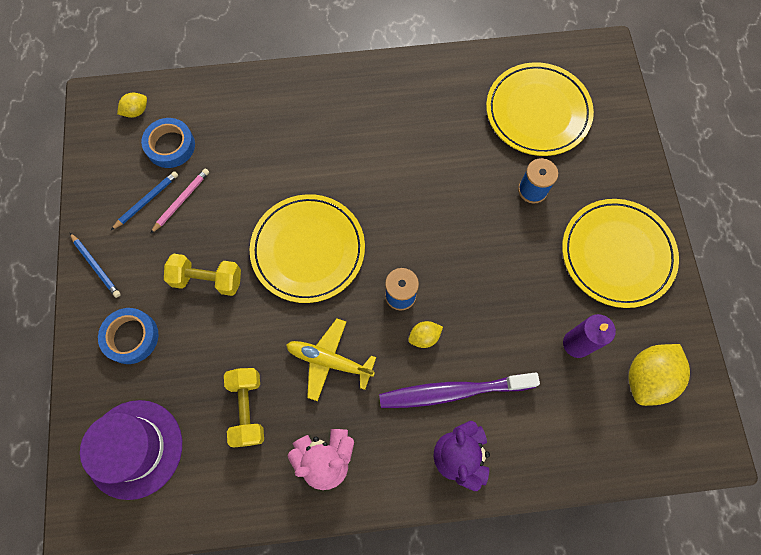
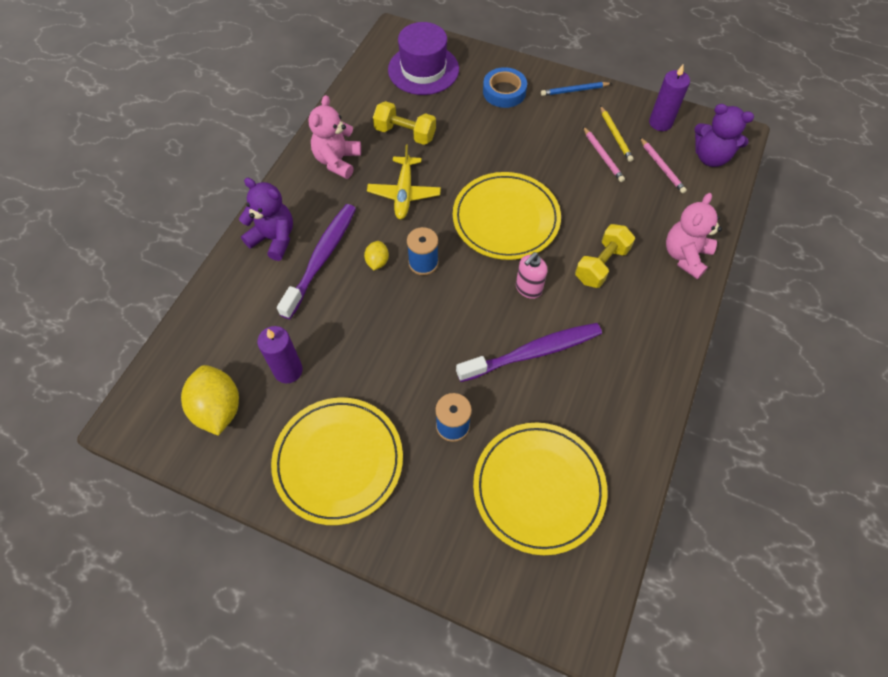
camera: 120 degrees right, 10 degrees down
(108, 168) = (660, 123): none -> purple candle
(136, 111) = (711, 157): yellow lemon -> purple teddy bear
(147, 201) = (615, 135): blue pencil -> yellow pencil
(170, 146) = (662, 167): blue tape -> pink pencil
(207, 280) = (521, 147): yellow dumbbell -> yellow dumbbell (601, 264)
(268, 93) = (685, 256): none -> pink teddy bear
(329, 361) = (404, 193): yellow plane -> yellow plane turned 135 degrees clockwise
(374, 195) = (528, 289): none -> pink soap dispenser
(433, 164) = (532, 352): none -> purple toothbrush

